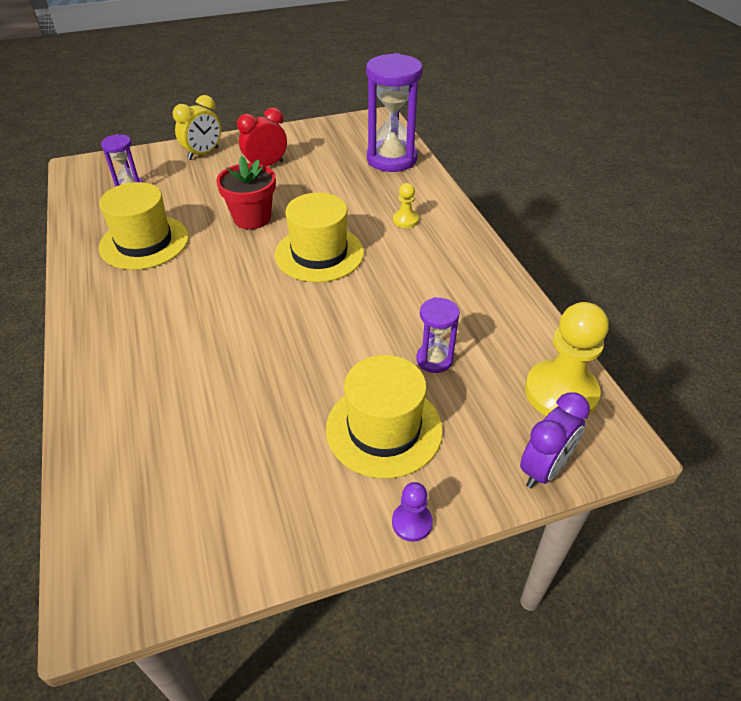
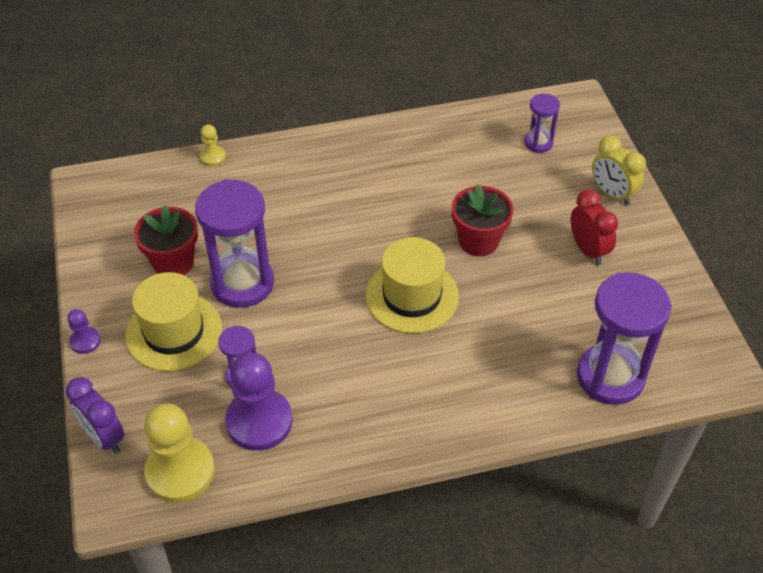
camera: 95 degrees right, 5 degrees up
(144, 242) = (441, 164): yellow hat -> none
(273, 448) = (173, 262): none -> red flower pot
(307, 376) = (242, 283): none -> purple hourglass
(405, 220) = (469, 377): yellow pawn -> yellow pawn (212, 157)
(484, 341) = (259, 421): none -> purple pawn

